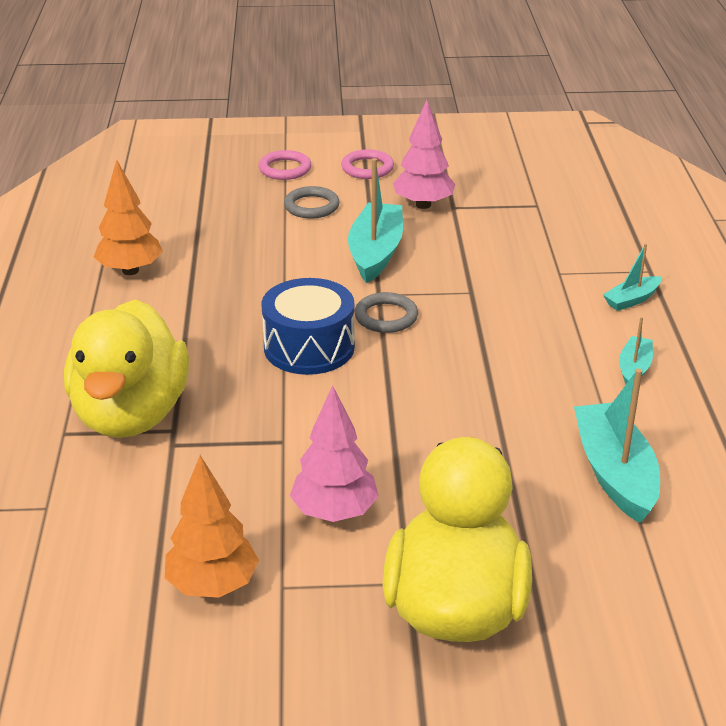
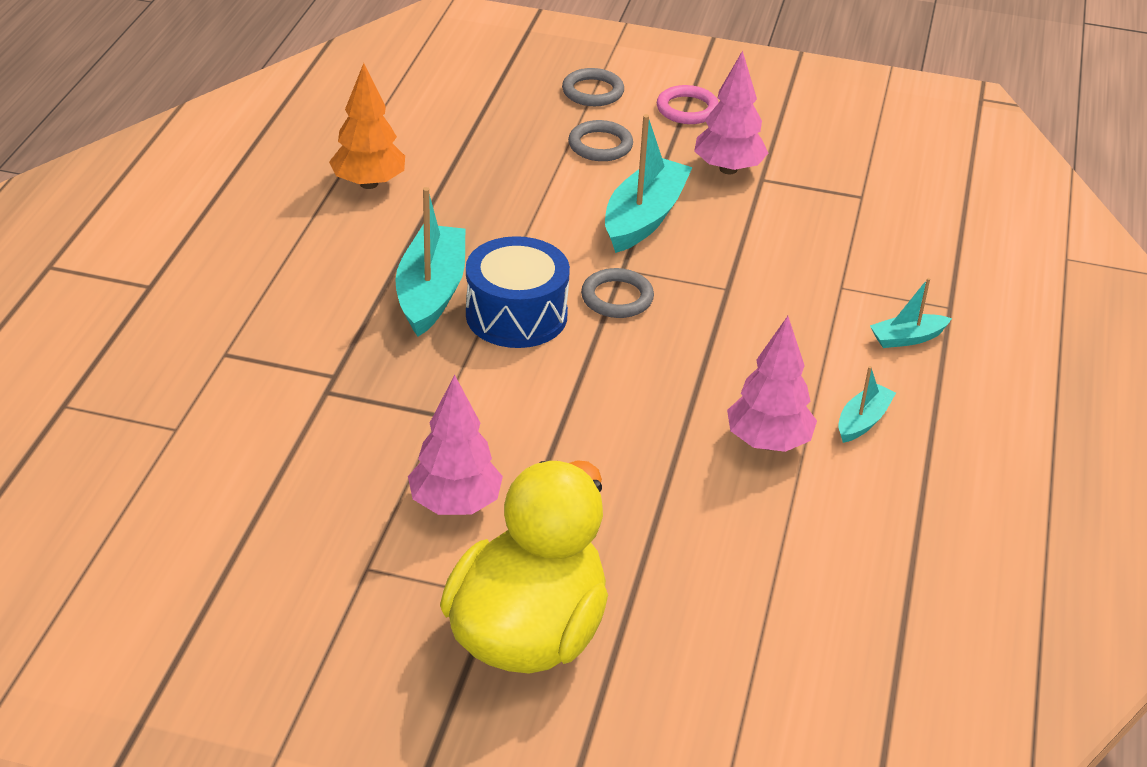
camera: 15 degrees right, 5 degrees up
(131, 414) = (299, 349): yellow duck -> none
(212, 585) = (300, 549): orange tree -> none
(285, 169) = (592, 91): pink ring -> grey ring
(569, 401) = (768, 442): none -> pink tree
(615, 473) = (773, 535): turquoise boat -> turquoise boat (431, 292)

